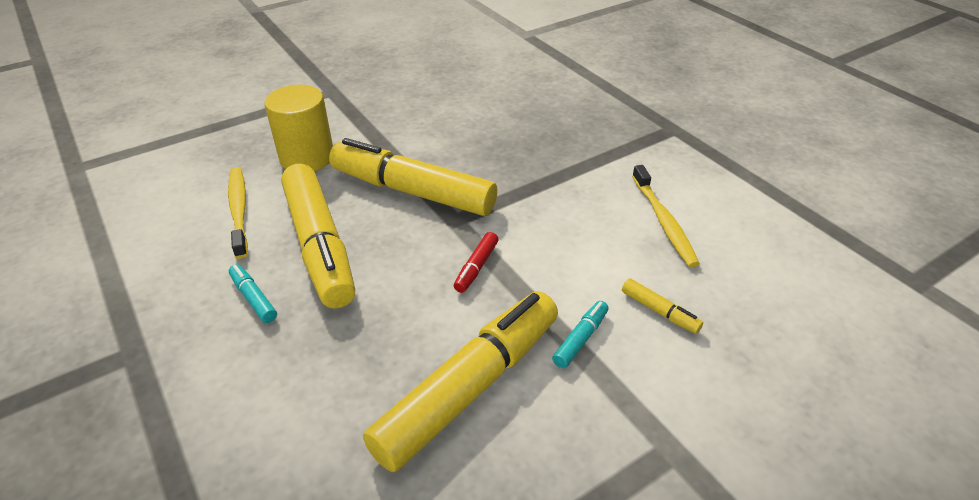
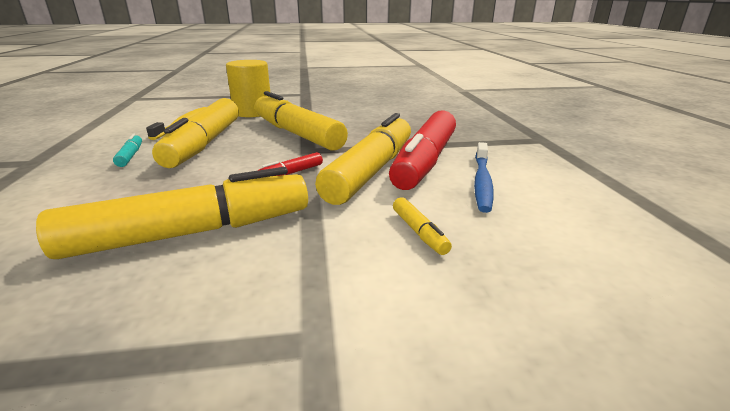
camera: 25 degrees right, 15 degrees down
(552, 236) = (371, 171): none -> yellow marker
(581, 339) = (322, 230): turquoise marker -> none
(591, 203) = (425, 161): none -> red marker
(663, 221) = (482, 182): yellow toothbrush -> blue toothbrush

